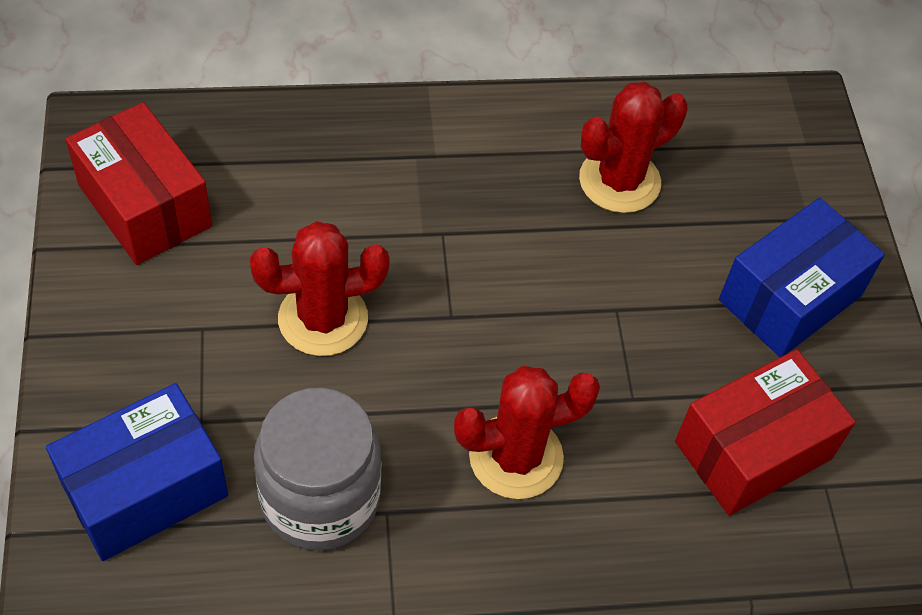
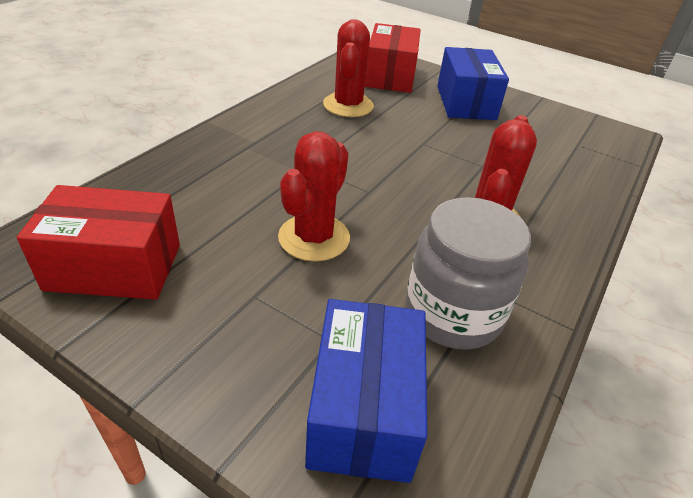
camera: 50 degrees left, 15 degrees down
(753, 450) = (544, 151): red box -> red box (390, 76)

